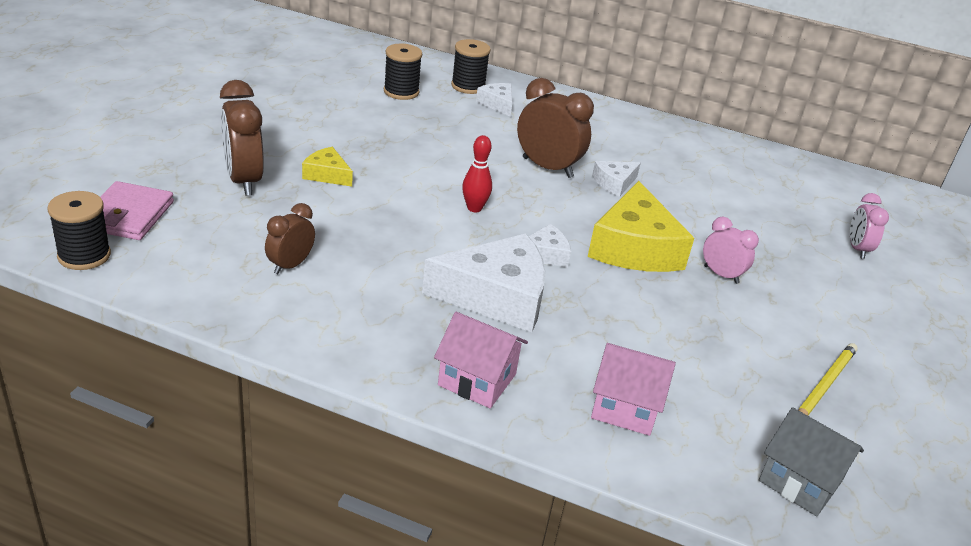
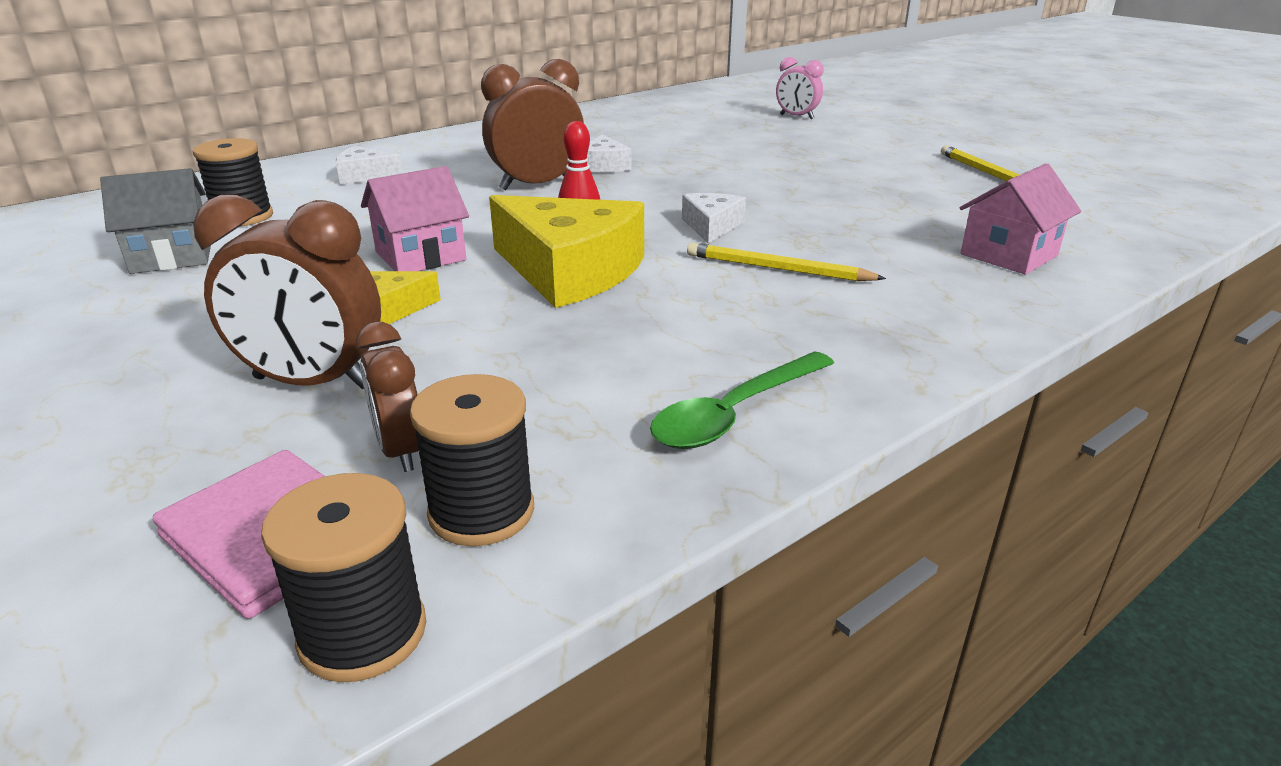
camera: 55 degrees left, 5 degrees down
(290, 265) = (603, 391): brown clock -> brown clock (401, 451)
(294, 314) = (735, 413): none -> green spoon
(468, 86) = (297, 180): black spool -> black spool (481, 512)
(477, 379) = (940, 317): pink house -> pink house (420, 256)
(496, 296) = (777, 269): white cheese -> yellow pencil
(634, 247) = (731, 186): yellow cheese -> yellow cheese (570, 271)
(721, 275) = (803, 166): pink clock -> none
(800, 481) = (1126, 215): grey house -> grey house (172, 256)

